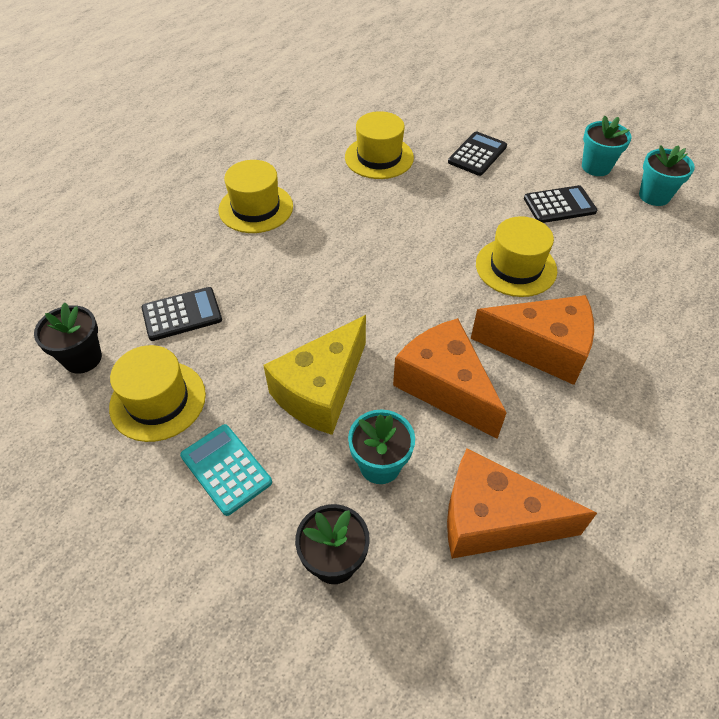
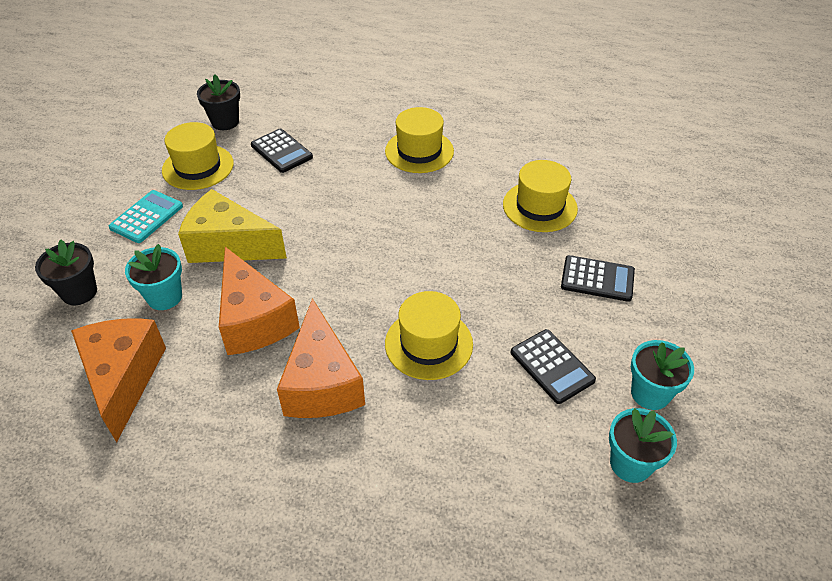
camera: 70 degrees right, 5 degrees down
(444, 387) = (254, 320): orange cheese -> orange cheese turned 120 degrees clockwise

